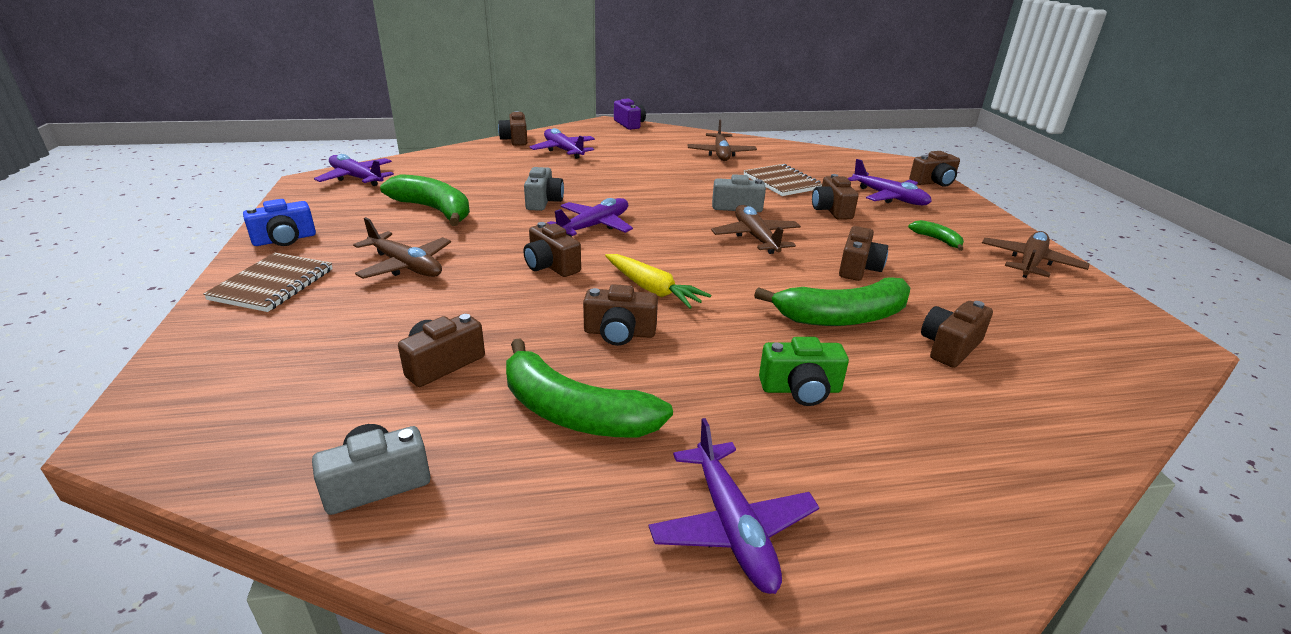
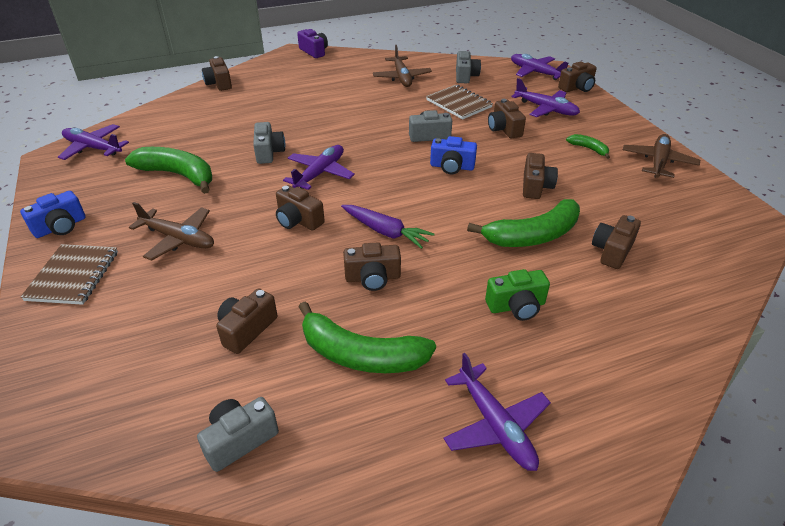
camera: 10 degrees left, 10 degrees up
(563, 150) = (266, 91): purple plane -> purple plane (535, 72)
(652, 289) = (385, 231): yellow carrot -> purple carrot
(756, 237) = (452, 167): brown plane -> blue camera
(797, 159) = (465, 76): none -> grey camera

